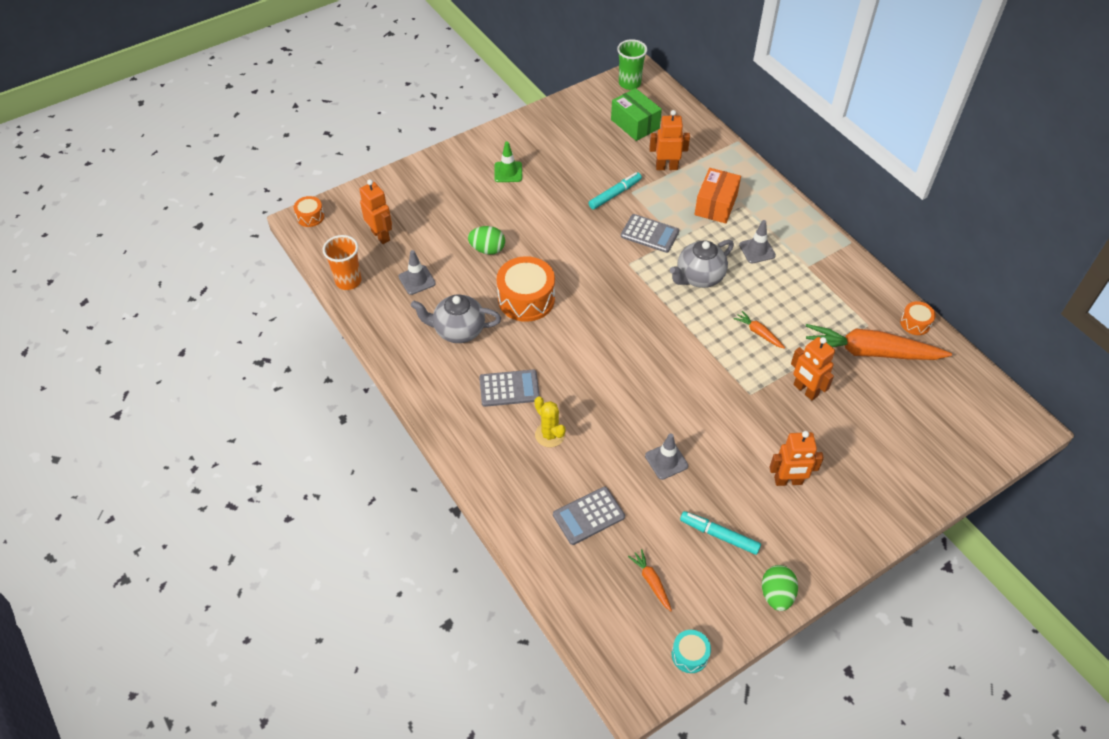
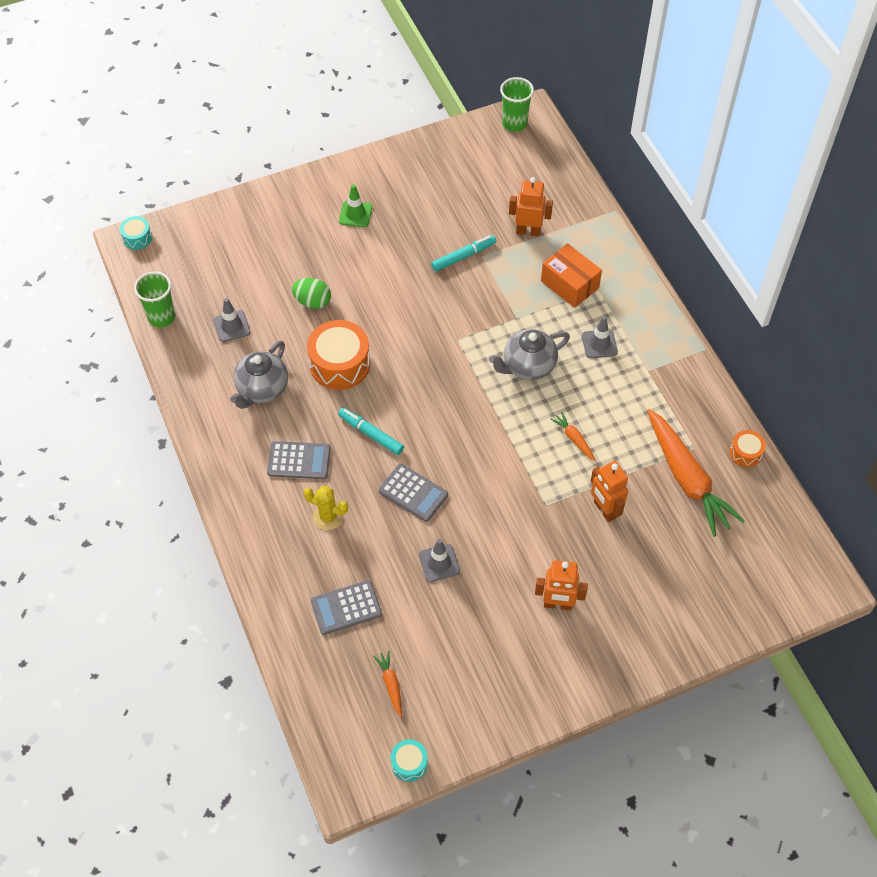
camera: 10 degrees right, 5 degrees up
(310, 217) = (137, 238): orange drum -> turquoise drum
(348, 281) = (161, 317): orange cup -> green cup
(381, 235) = (205, 270): orange robot -> none
(458, 330) = (262, 389): grey teapot -> grey teapot turned 75 degrees counterclockwise
(549, 435) = (328, 517): yellow cactus -> yellow cactus turned 45 degrees counterclockwise
(635, 124) = (507, 174): green box -> none
(649, 234) = (489, 308): grey calculator -> grey calculator (413, 493)
(716, 205) = (569, 284): orange box -> orange box turned 75 degrees counterclockwise
(719, 535) = (471, 649): turquoise marker -> turquoise marker (371, 434)
(776, 595) = (511, 719): green egg -> none
(870, 352) = (687, 478): orange carrot -> orange carrot turned 135 degrees counterclockwise

